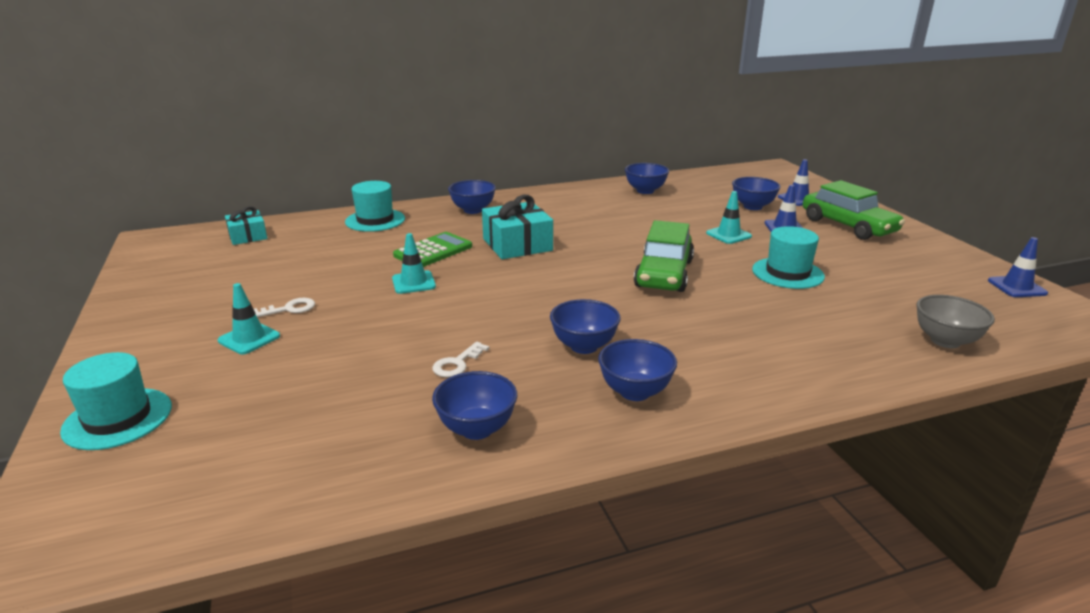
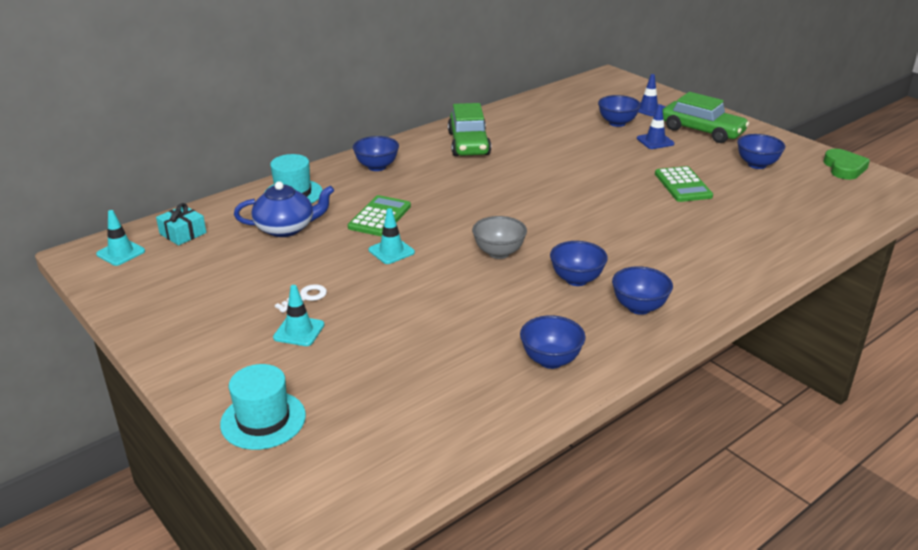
camera: 20 degrees left, 5 degrees up
(338, 247) = (286, 228): none -> blue teapot
(457, 363) = (492, 314): white key -> none
(517, 244) = (448, 197): turquoise gift -> none
(645, 191) = (516, 120): blue bowl -> blue bowl (757, 165)
(663, 274) = (590, 203): green car -> green car (468, 144)
(728, 235) = (616, 156): turquoise traffic cone -> turquoise traffic cone (121, 253)
(787, 273) = (683, 185): turquoise hat -> green calculator
(945, 341) = (818, 223): grey bowl -> grey bowl (499, 253)
(1016, 287) = (844, 168): blue traffic cone -> green heart

